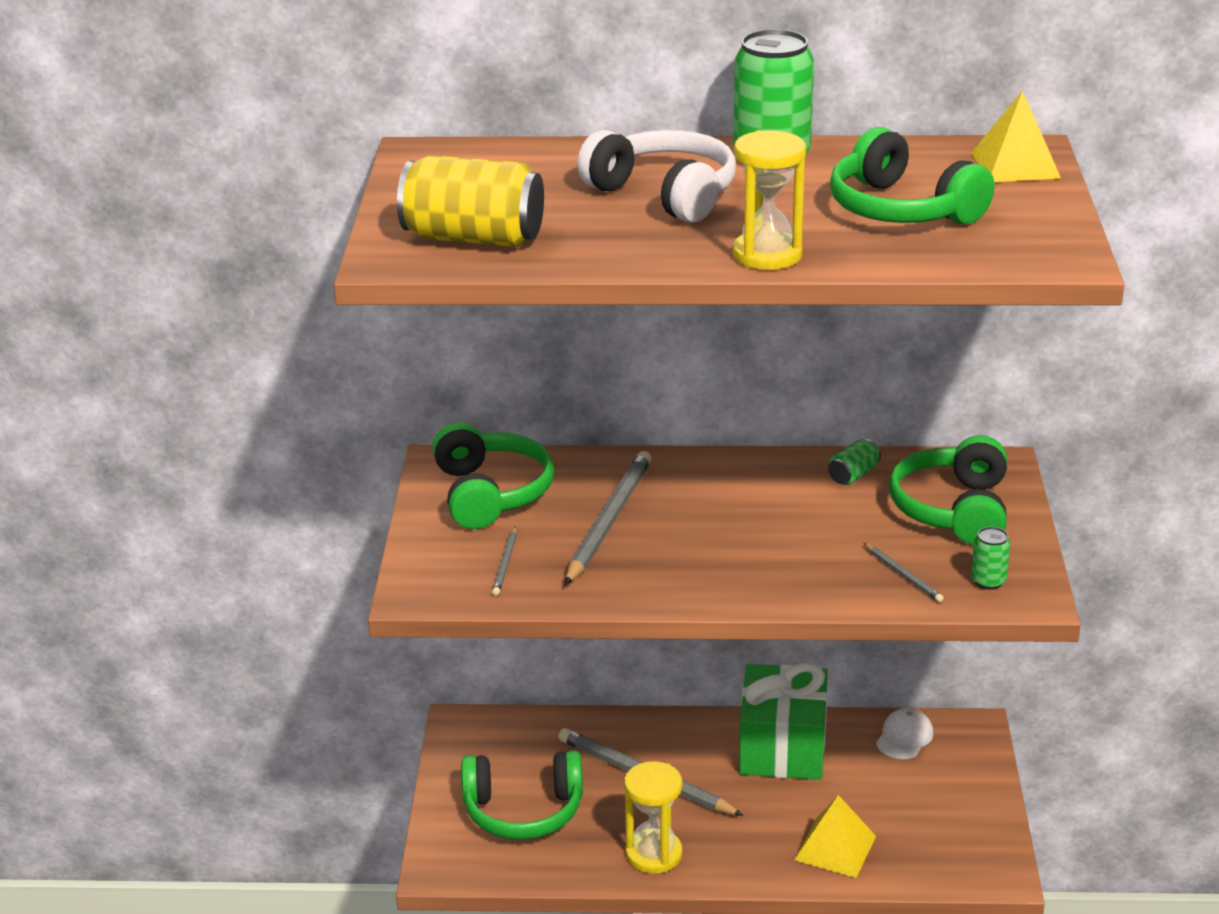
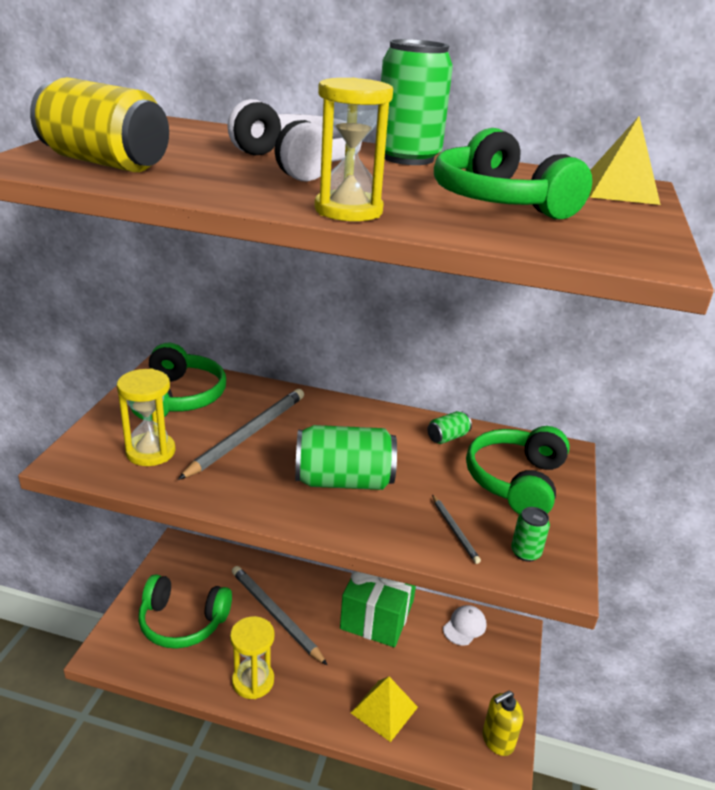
camera: 10 degrees right, 0 degrees up
(505, 563) = (150, 452): grey pencil -> yellow hourglass
(754, 549) = (344, 481): none -> green can
(986, 848) = (497, 740): none -> yellow soap dispenser

